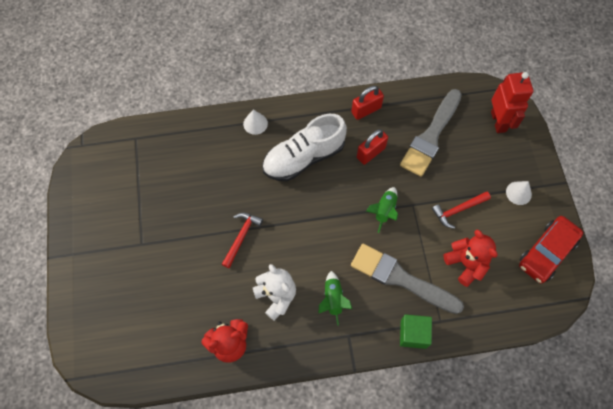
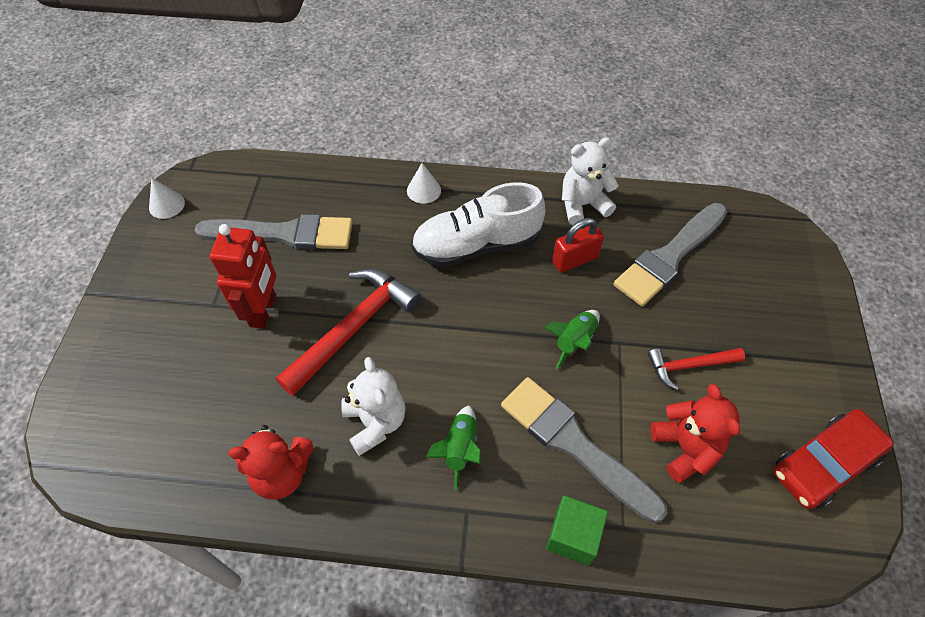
camera: 15 degrees right, 10 degrees down
(169, 180) = (284, 234): none -> grey brush
(241, 237) = (354, 328): red hammer -> red hammer, size x1.77
(366, 110) = (582, 205): red padlock -> white teddy bear
(498, 121) = (777, 259): red robot -> red robot (263, 311)
(518, 193) = (791, 364): white cone -> white cone (166, 205)

